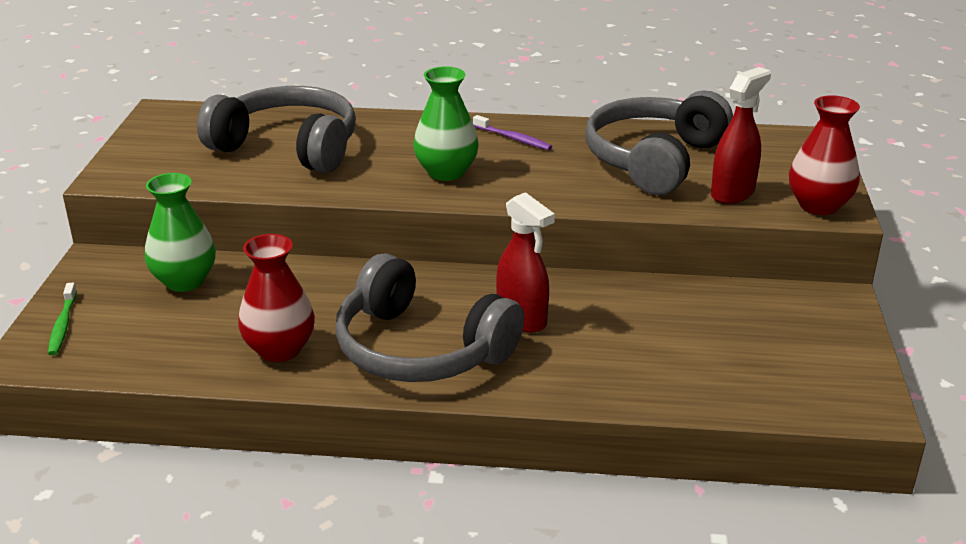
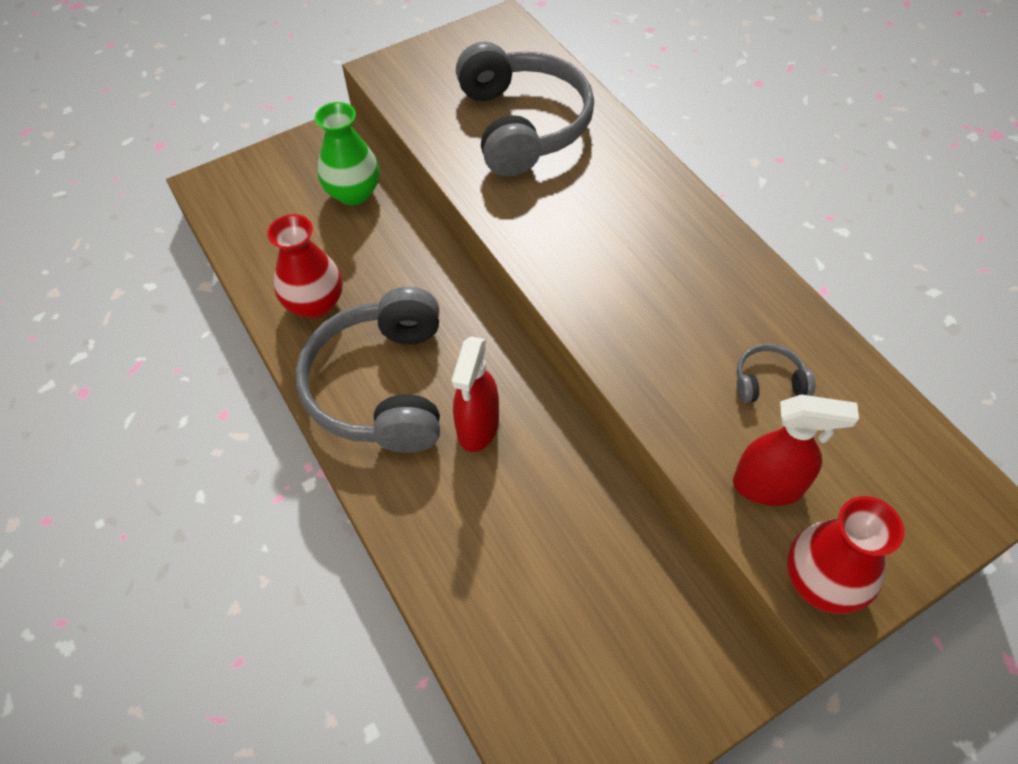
camera: 55 degrees right, 25 degrees up
(63, 325) = (254, 174): green toothbrush -> none
(446, 172) = (583, 245): green vase -> none
(513, 139) = (693, 252): purple toothbrush -> none
(654, 160) = (768, 381): grey headphones -> grey headphones, size x0.40

